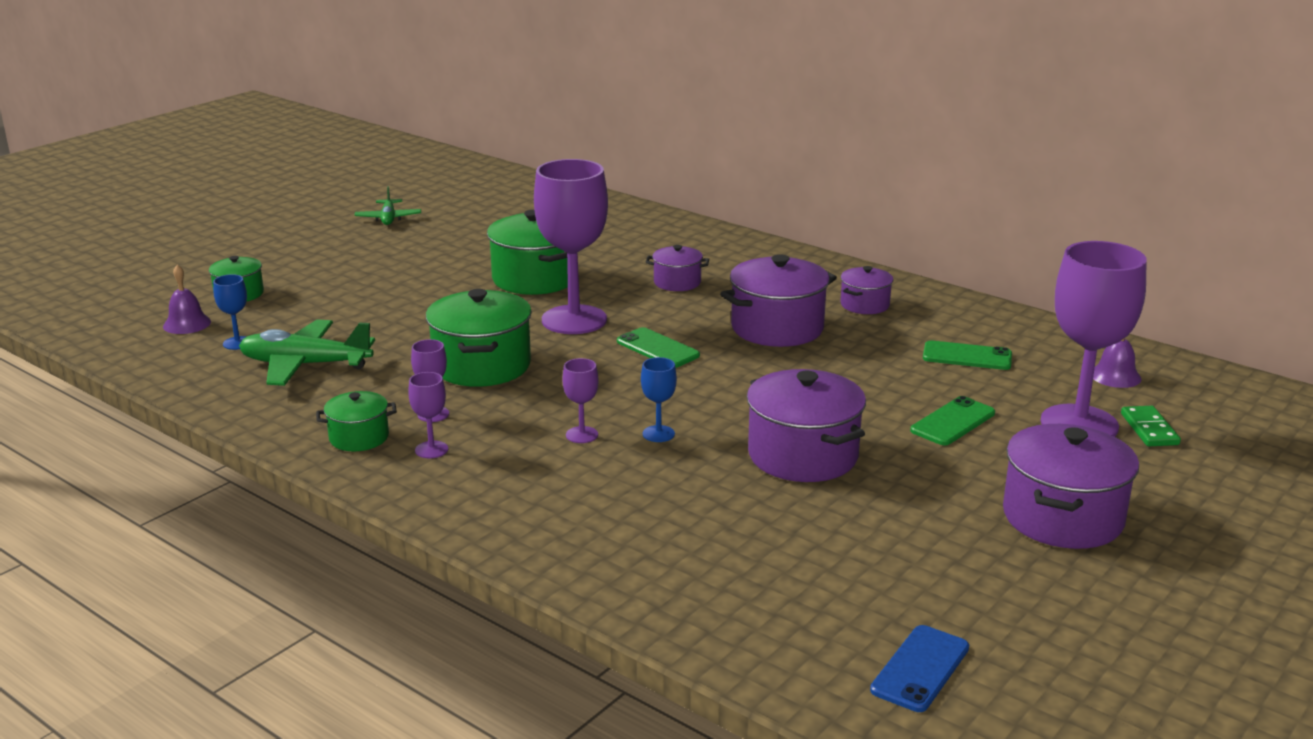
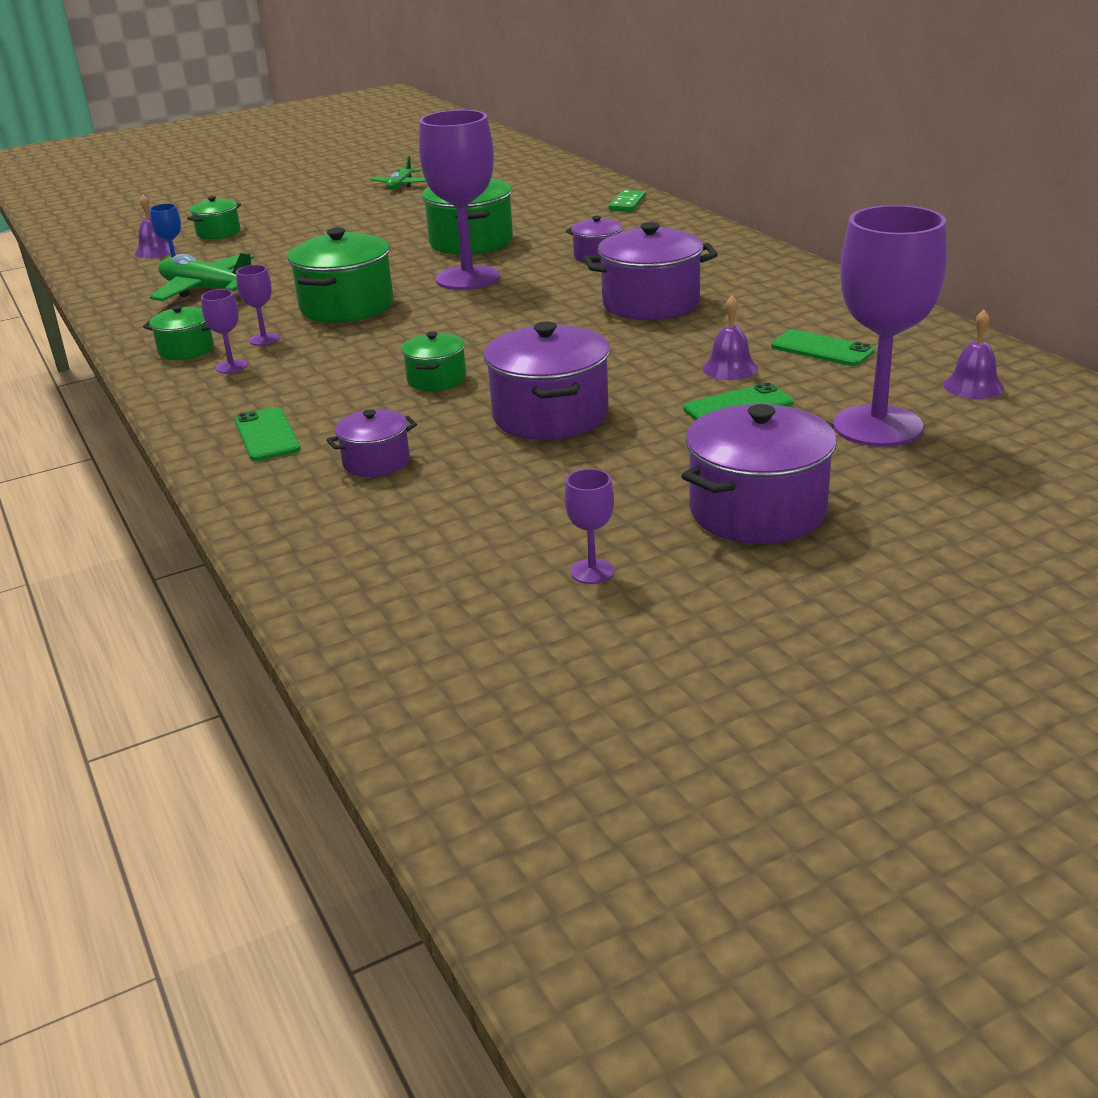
camera: 25 degrees right, 5 degrees up
(582, 435) = (368, 371): purple goblet -> purple goblet (592, 571)
(657, 348) = (516, 309): green phone -> green phone (267, 435)
(658, 434) = (436, 379): blue goblet -> green pot
(864, 305) = (764, 292): purple pot -> purple pot (376, 462)
(910, 385) = (730, 368): none -> purple bell
(920, 669) = (450, 621): blue phone -> none
(1149, 429) = (956, 442): green domino -> green domino (627, 204)

